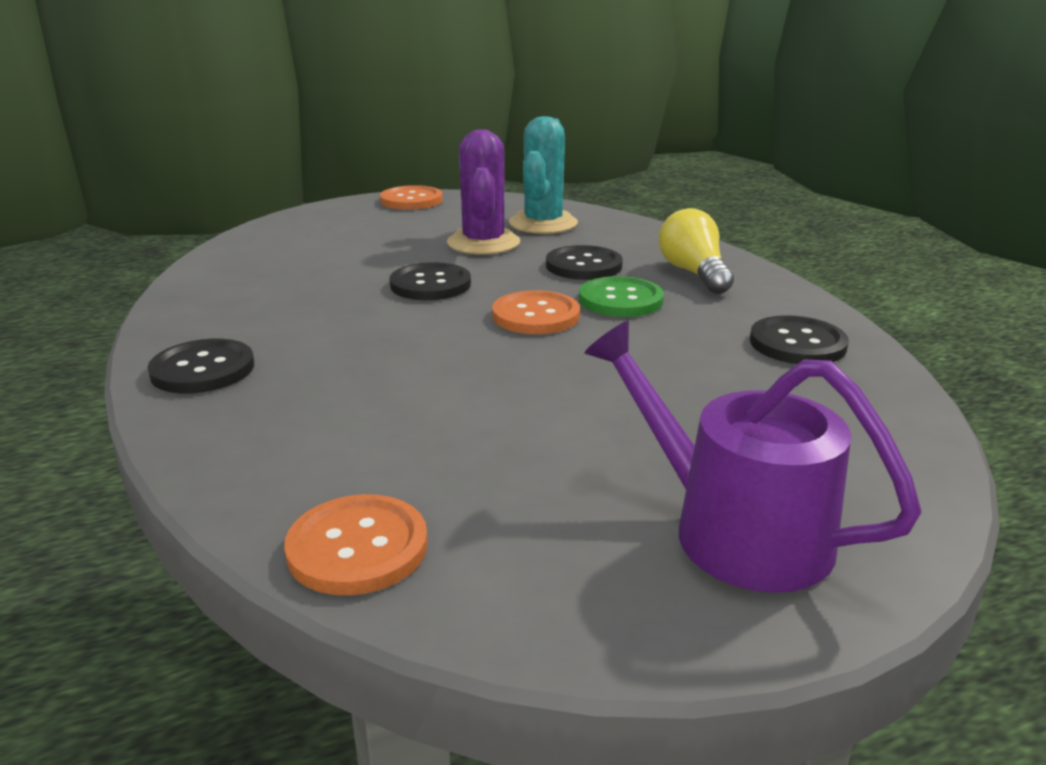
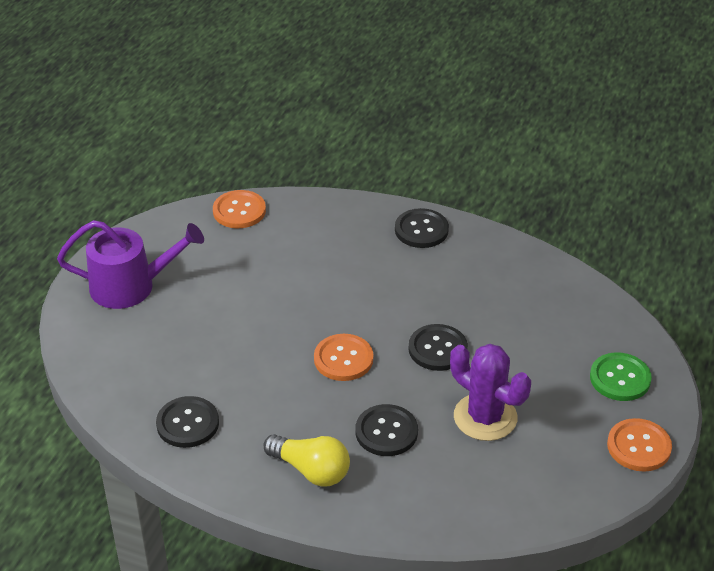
camera: 135 degrees right, 15 degrees up
(543, 223) = (492, 477): turquoise cactus -> none
(620, 300) = (319, 405): green button -> green button (620, 378)

